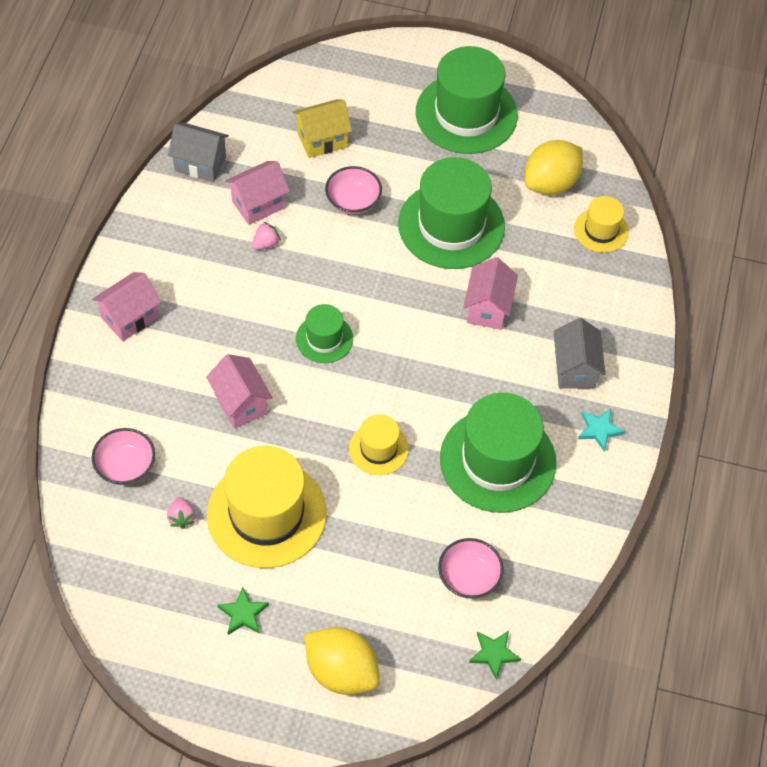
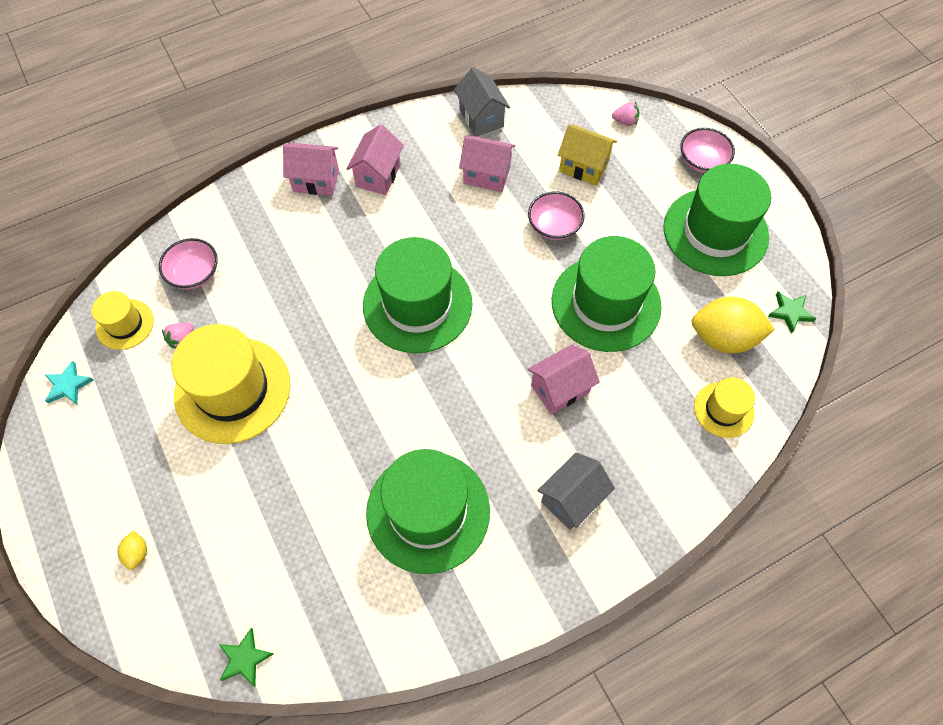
camera: 50 degrees right, 5 degrees up
(240, 403) = (310, 298): pink house -> pink house (378, 175)
(243, 614) = (134, 444): green star -> green star (790, 312)
(266, 244) = (459, 205): pink strawberry -> pink strawberry (625, 121)
(324, 338) = (417, 304): green hat -> green hat, size x1.95
(341, 671) = (137, 553): yellow lemon -> yellow lemon, size x0.43
(378, 449) = (357, 417): yellow hat -> yellow hat (125, 324)
(469, 577) = (300, 579): pink bowl -> pink bowl (702, 161)
(599, 430) = (533, 567): turquoise star -> turquoise star (68, 385)

